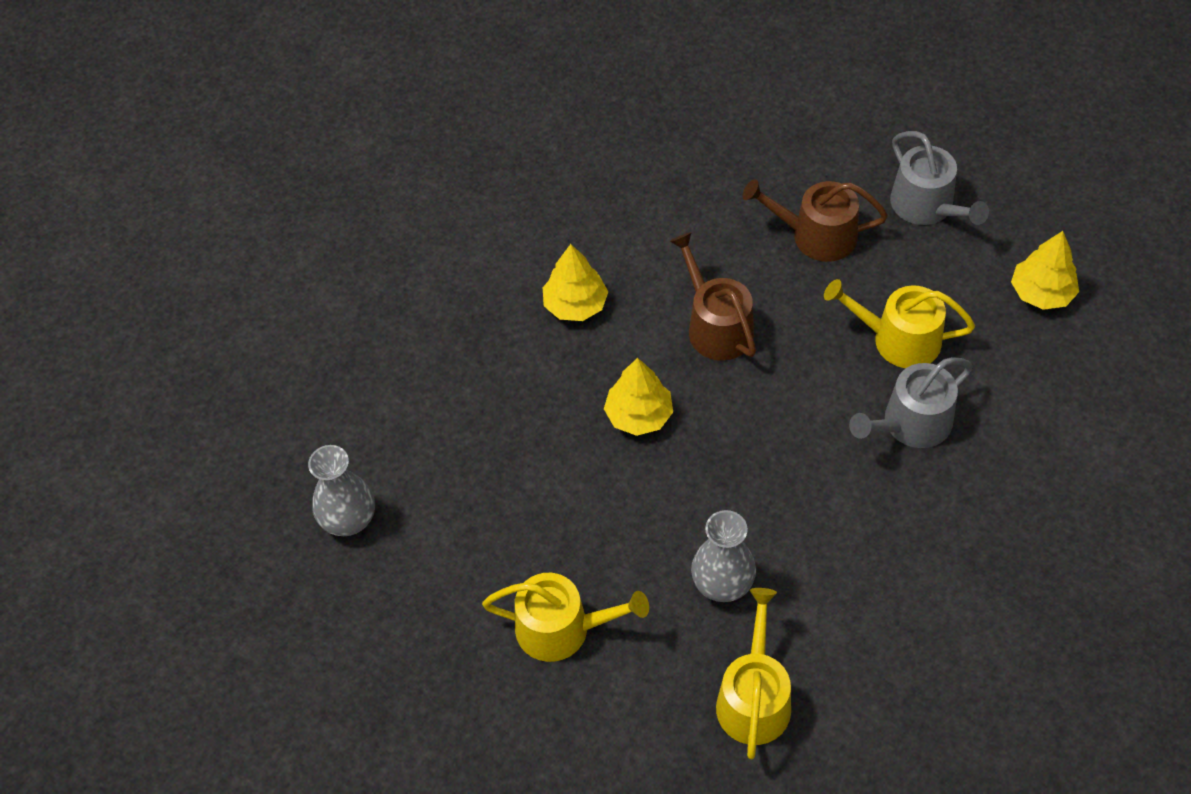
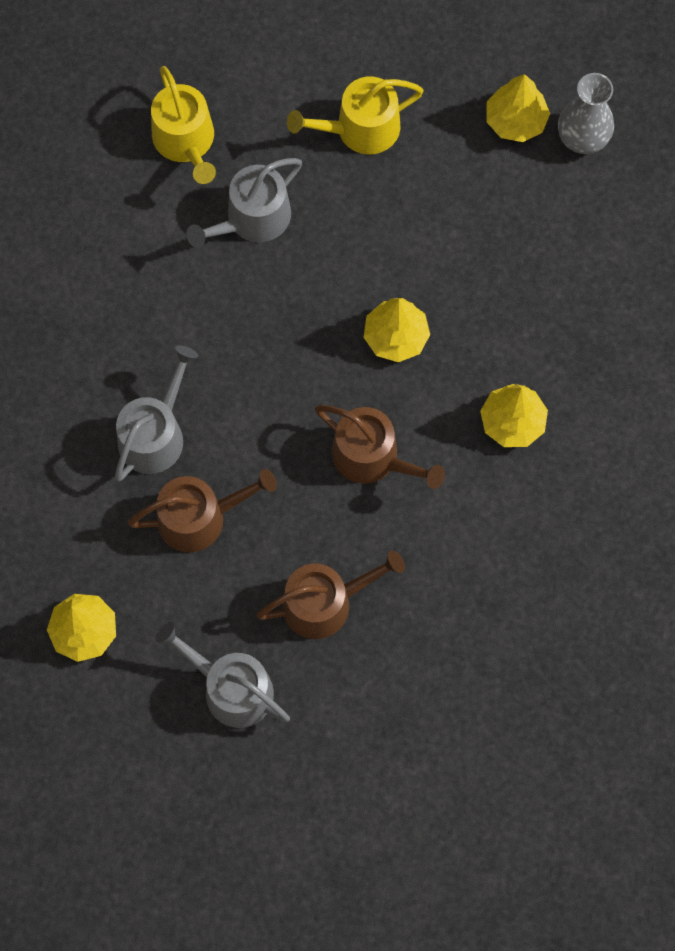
camera: 150 degrees right, 15 degrees up
(401, 566) = (516, 121): none -> yellow tree
(722, 584) = (252, 219): grey vase -> grey watering can
(898, 339) = (200, 517): yellow watering can -> brown watering can

